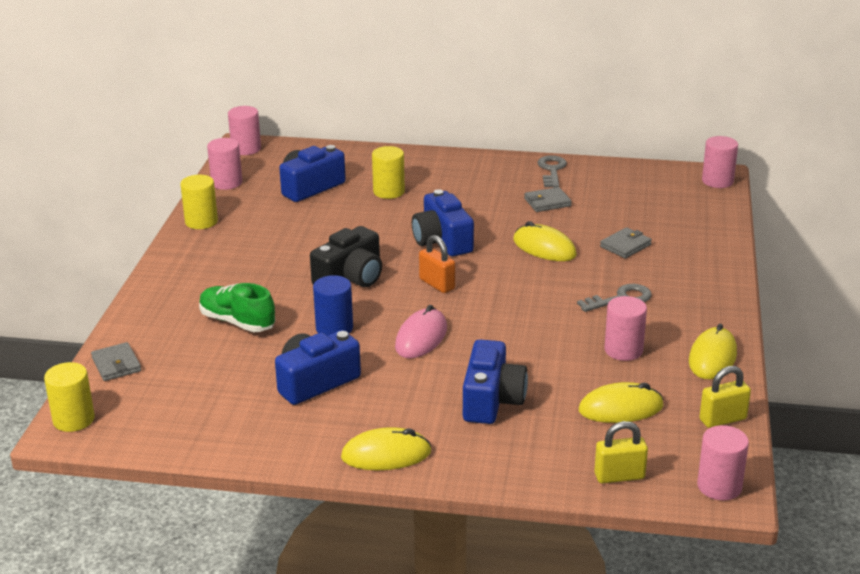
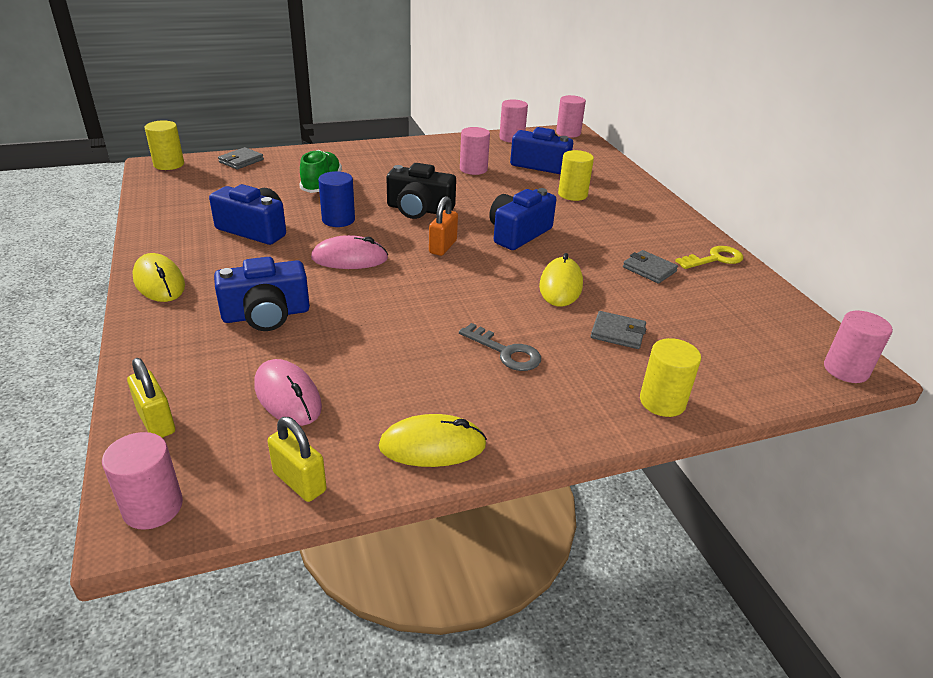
camera: 60 degrees right, 5 degrees up
(201, 221) = (448, 143): yellow cylinder -> yellow cylinder (662, 401)
(552, 170) = (714, 259): grey key -> yellow key
(620, 408) = (287, 396): yellow mouse -> pink mouse
(623, 350) = (403, 375): pink cylinder -> pink cylinder (473, 169)

